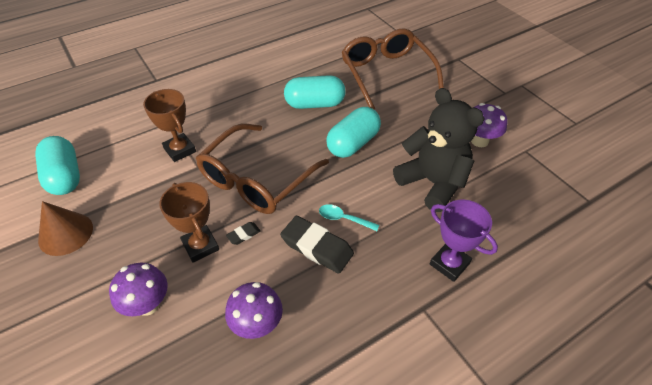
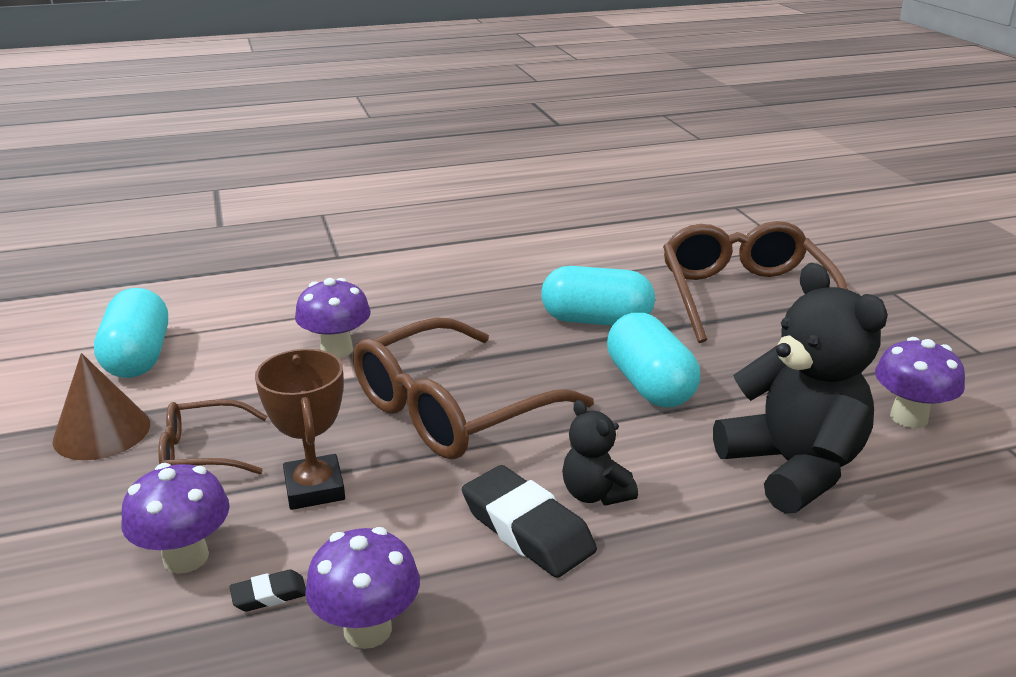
camera: 15 degrees right, 20 degrees down
(130, 235) = (203, 452): none -> brown glasses
(180, 150) = (336, 350): brown trophy -> purple mushroom
(243, 235) = (397, 485): black eraser -> black eraser (269, 595)
(344, 219) = (595, 494): turquoise spoon -> black teddy bear
(353, 143) = (649, 385): turquoise capsule -> turquoise capsule turned 75 degrees counterclockwise
(449, 264) = (794, 606): purple trophy -> none

